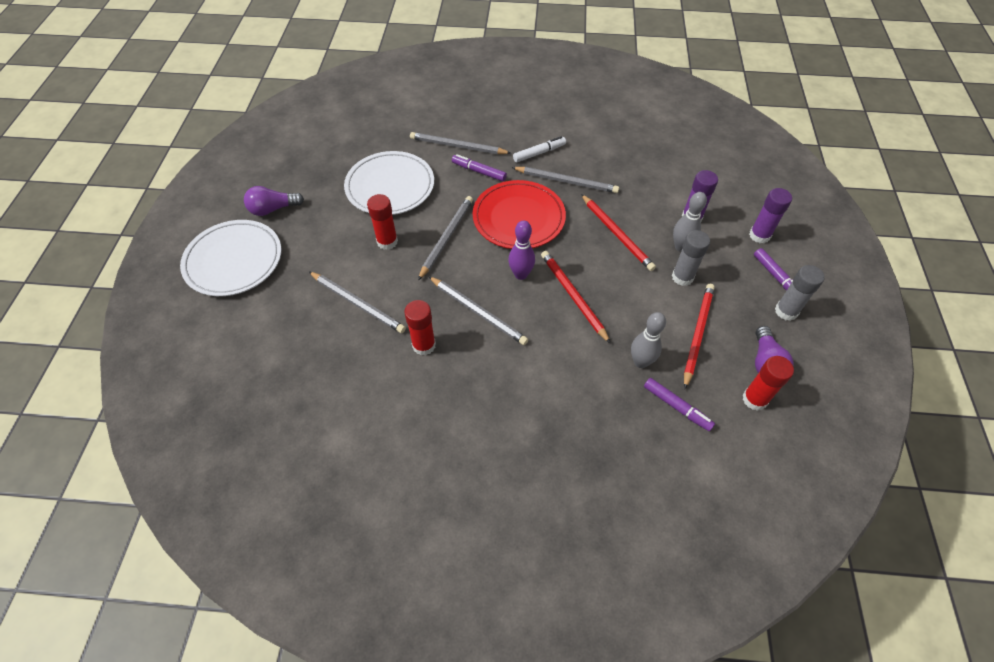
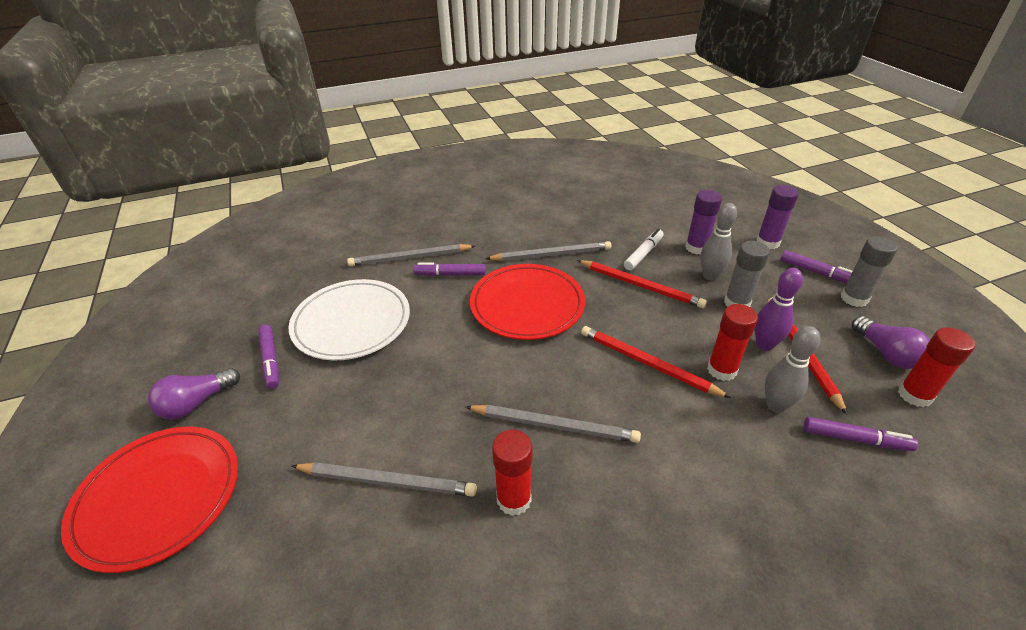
camera: 25 degrees left, 15 degrees down
(233, 260) = (158, 498): white plate -> red plate
(327, 195) = (270, 360): none -> purple marker
(387, 241) = (384, 386): red glue stick -> red glue stick (721, 370)
(446, 237) = (457, 354): grey pencil -> none
(521, 274) = (573, 362): purple bowling pin -> purple bowling pin (764, 345)
(539, 153) = (504, 238): white marker -> white marker (643, 254)

